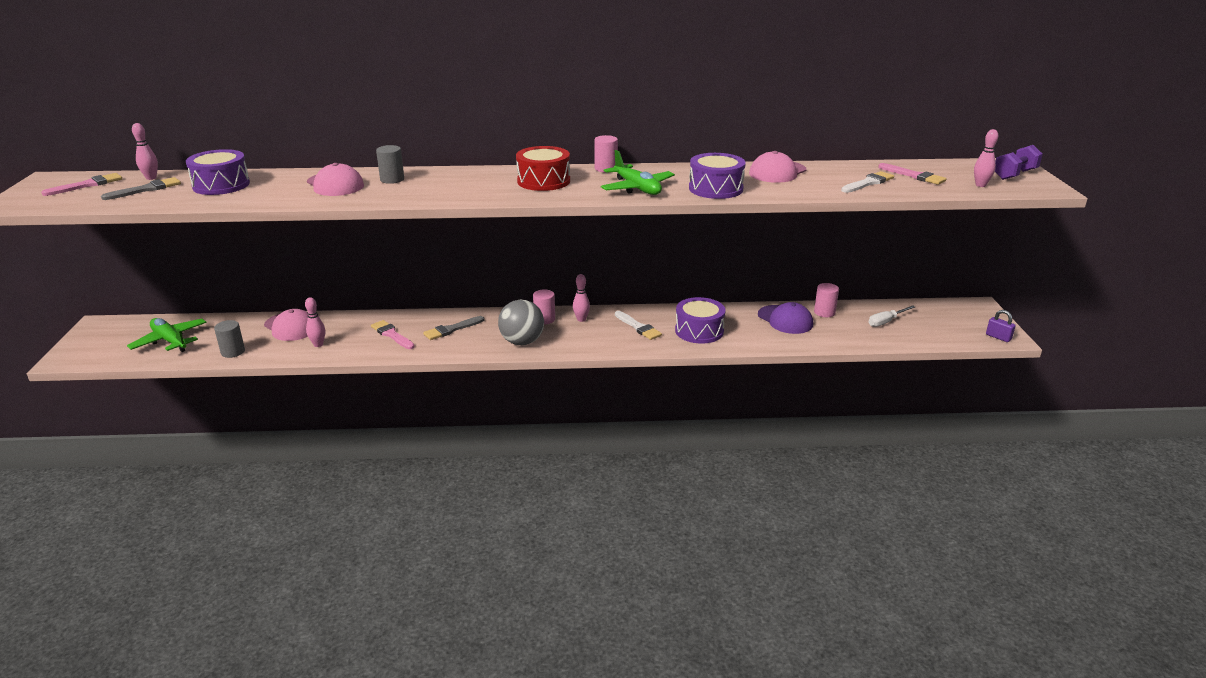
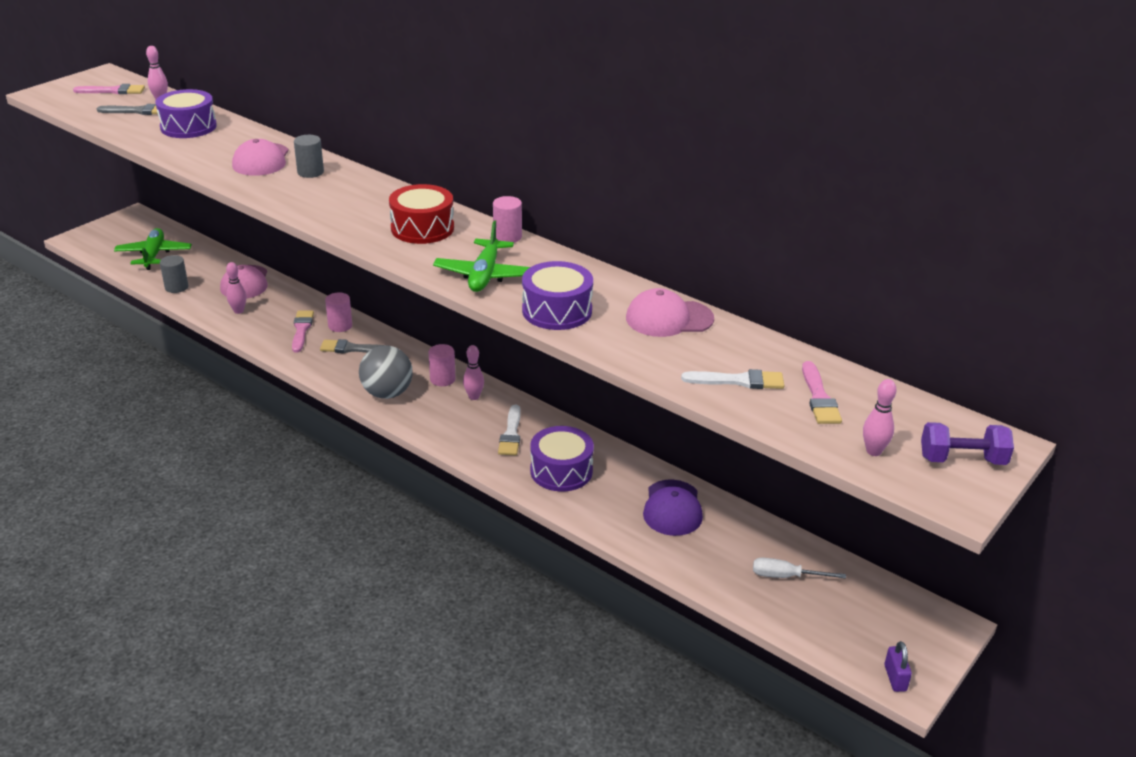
camera: 40 degrees right, 5 degrees up
(824, 312) = (733, 524): pink cylinder -> pink cylinder (340, 326)

